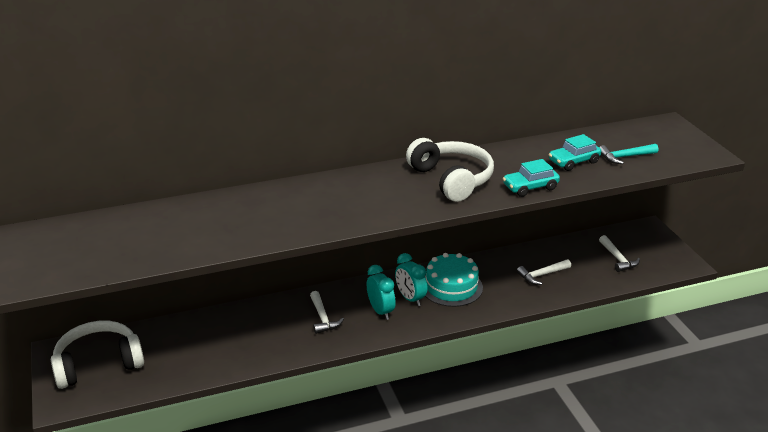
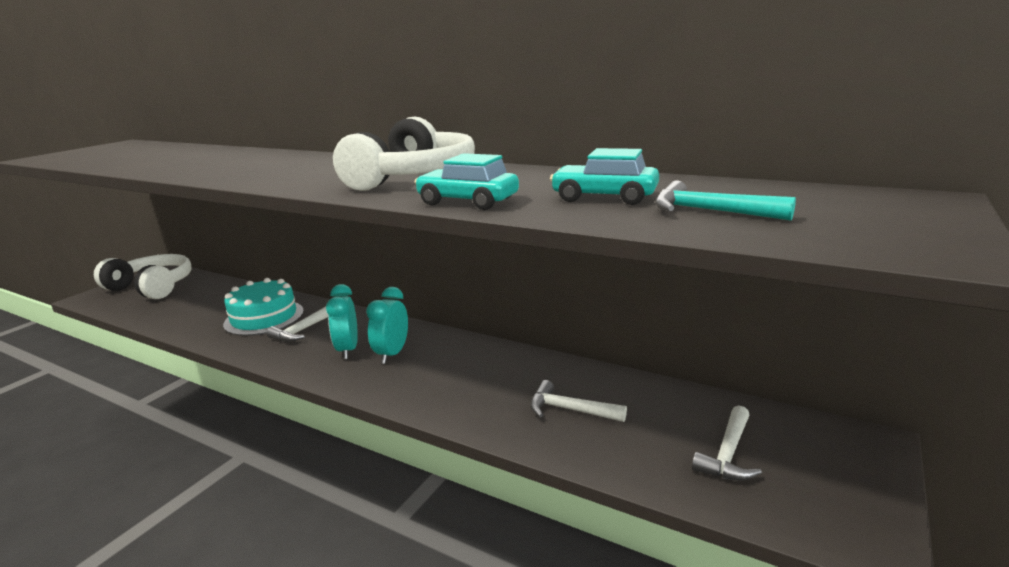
camera: 50 degrees right, 10 degrees down
(381, 311) = (348, 350): turquoise clock -> turquoise clock turned 150 degrees clockwise
(451, 287) = (448, 365): turquoise cake -> turquoise cake (264, 317)

